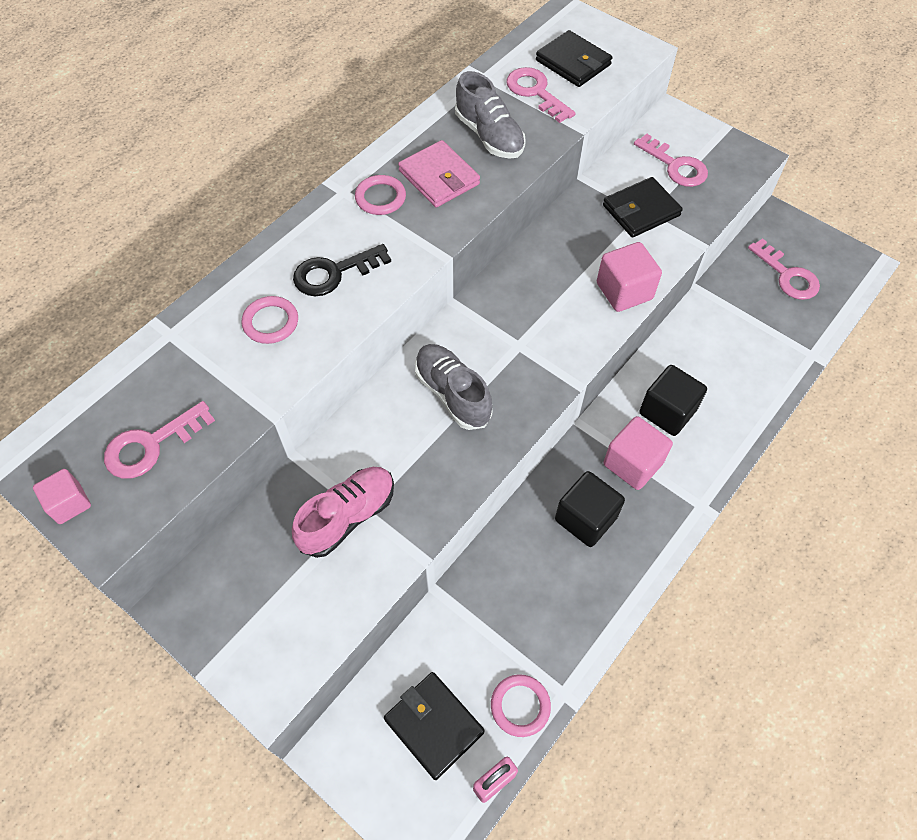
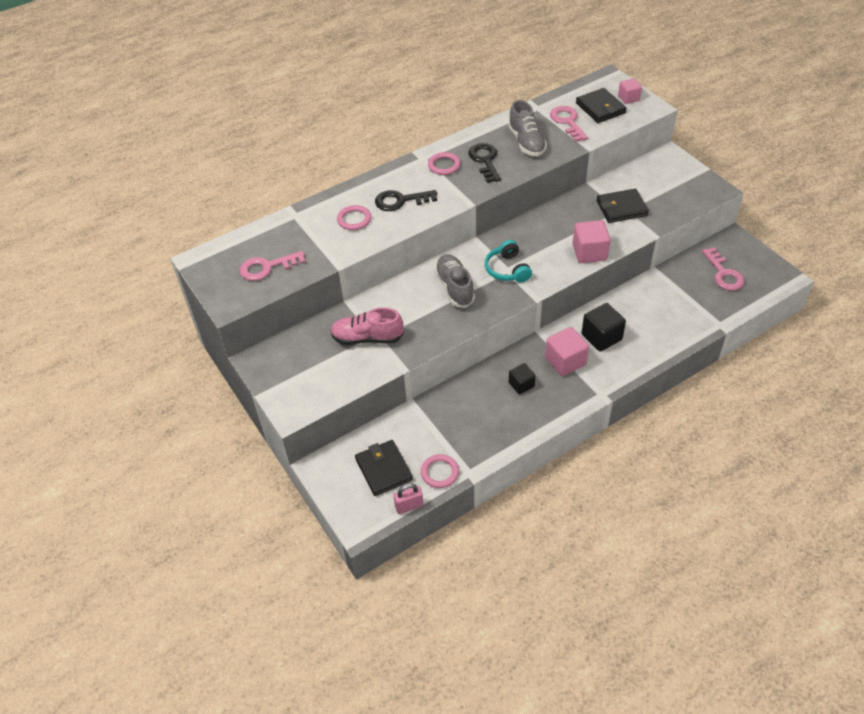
camera: 20 degrees right, 10 degrees down
(69, 503) = (215, 286): pink cube -> pink cube (628, 98)
(348, 517) = (367, 338): pink shoe -> pink shoe turned 150 degrees counterclockwise
(439, 177) = (485, 160): pink wallet -> black key
(519, 345) = (507, 269): none -> turquoise headphones
(585, 518) = (521, 385): black cube -> black cube, size x0.62
(675, 166) = (658, 186): pink key -> none

